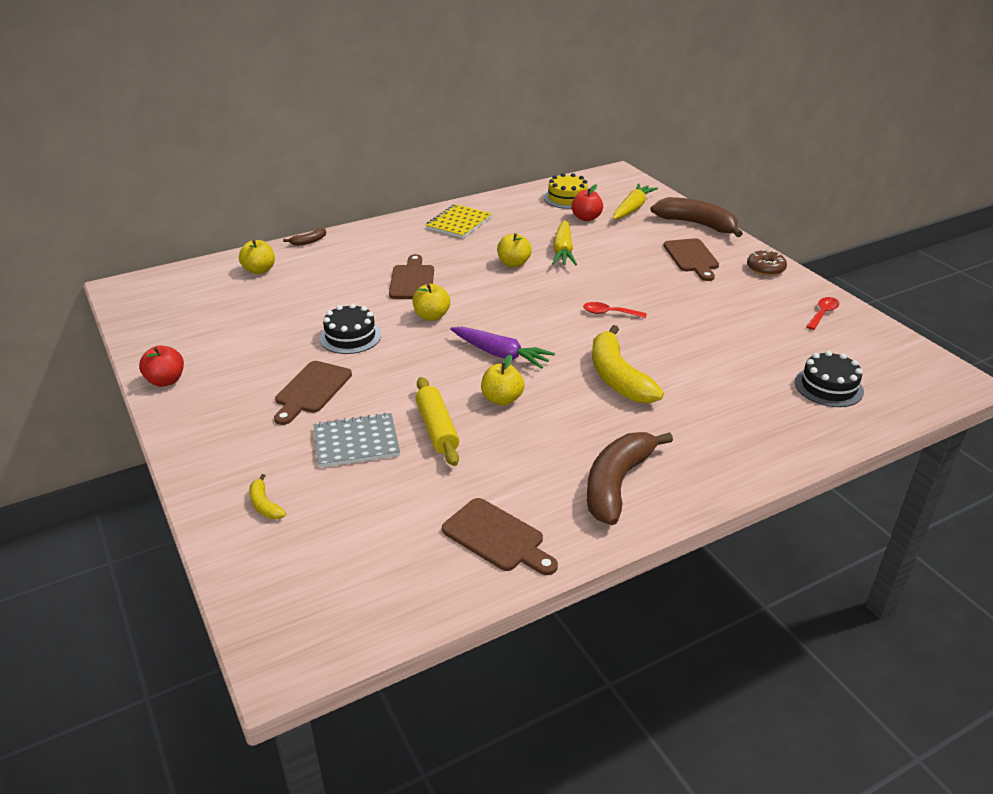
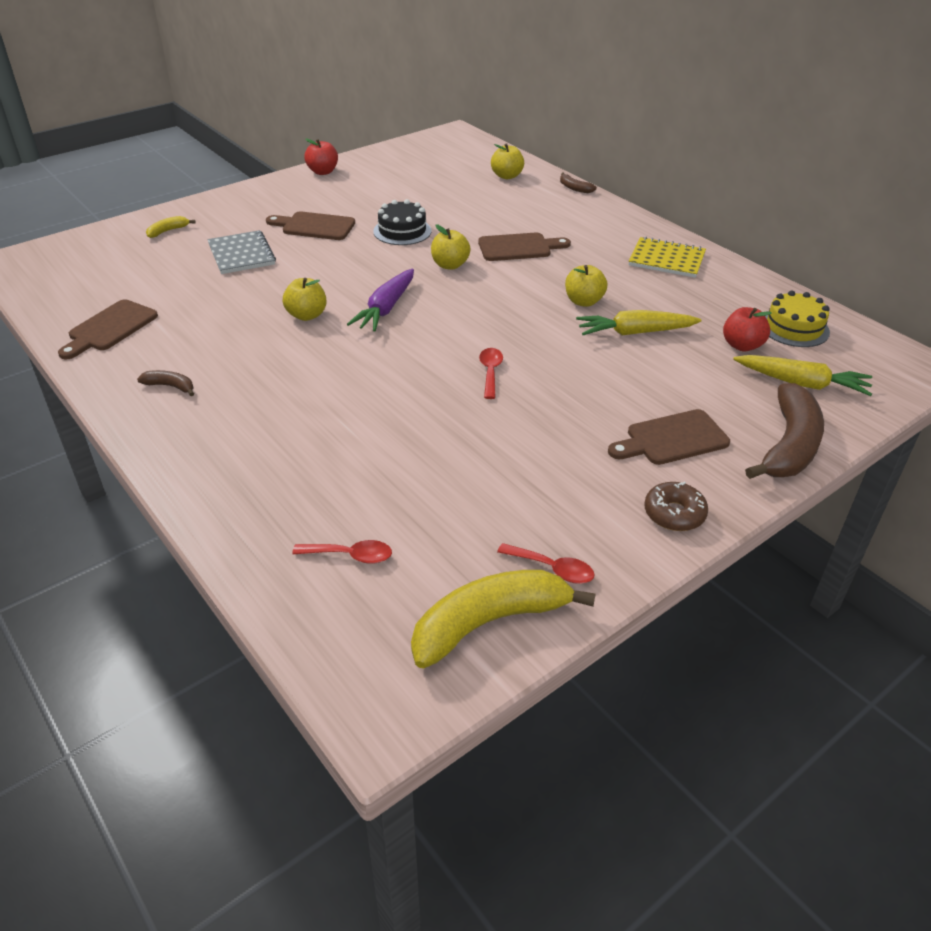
camera: 80 degrees right, 5 degrees up
(437, 429) = (259, 287): yellow rolling pin -> none
(617, 377) = (353, 382): yellow banana -> yellow banana (489, 622)
(617, 483) = (170, 386): brown banana -> brown banana, size x0.45
(828, 387) = (350, 555): black cake -> red spoon

